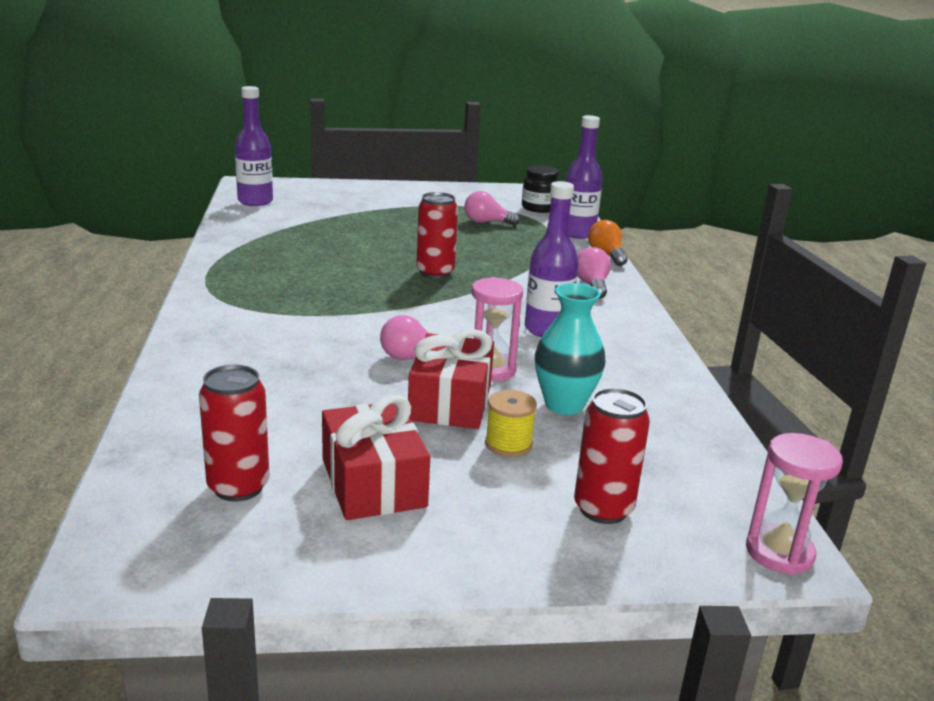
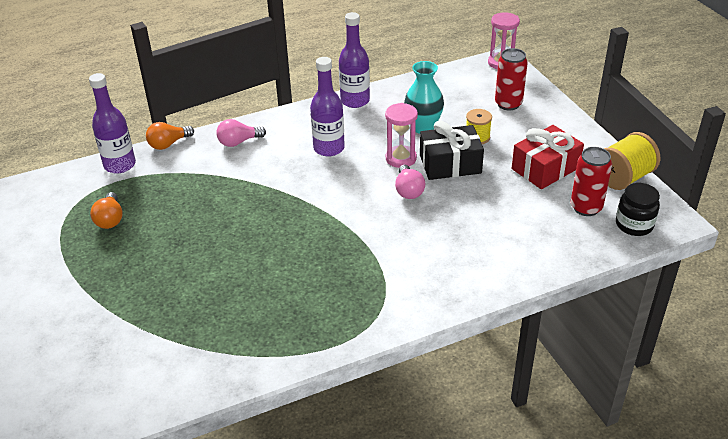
camera: 105 degrees left, 15 degrees up
(255, 201) = (106, 405): purple bottle -> purple bottle (355, 101)
(273, 563) = (623, 178): none -> yellow spool
(435, 273) = (255, 218): red can -> none
(450, 402) = (450, 164): red gift -> black gift
(486, 222) = (110, 219): pink light bulb -> orange light bulb
(539, 208) = (51, 197): black jar -> black jar (634, 225)

